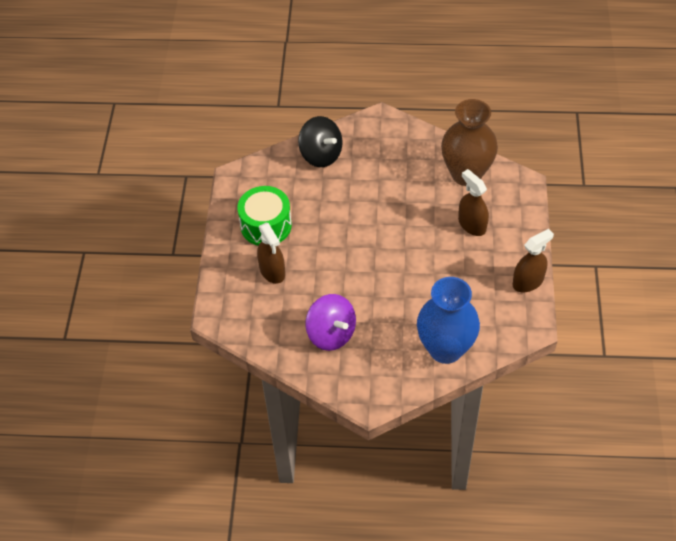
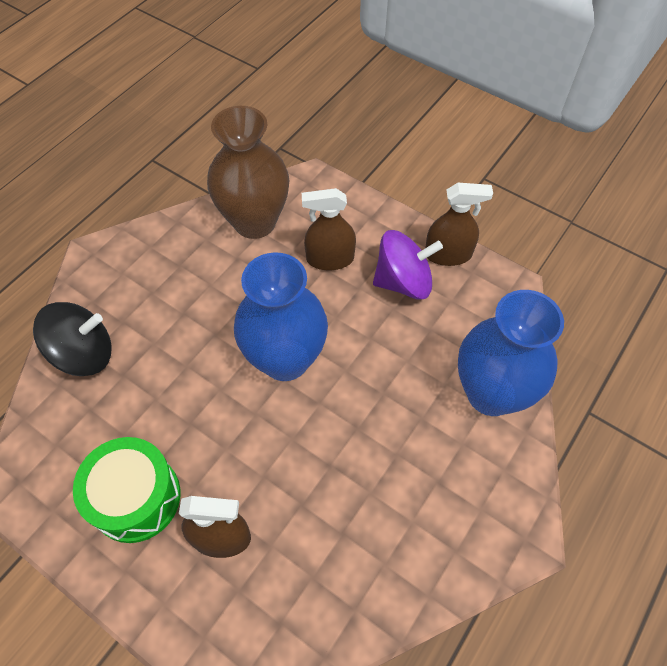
camera: 60 degrees left, 5 degrees up
(331, 334) = (383, 520): purple spinning top -> purple spinning top (403, 282)
(388, 241) = (285, 359): none -> blue vase
(528, 282) = (448, 254): brown spray bottle -> brown spray bottle turned 90 degrees clockwise

